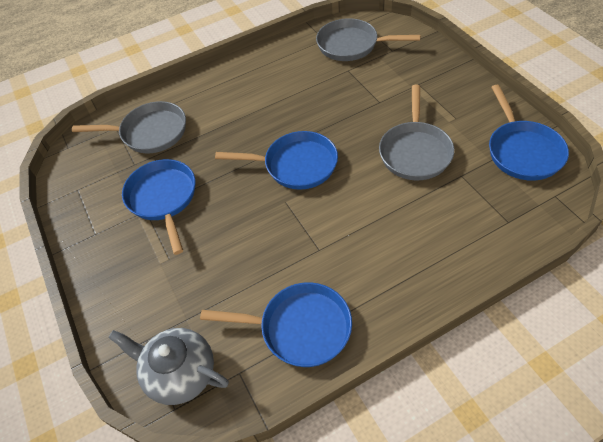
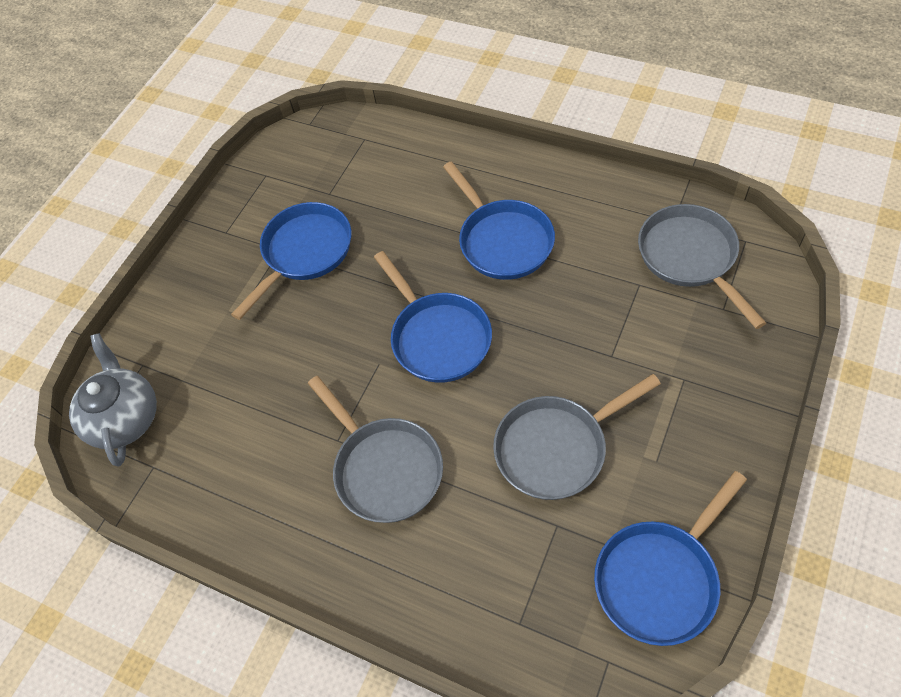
camera: 55 degrees right, 5 degrees up
(150, 133) = (380, 172): grey pan -> grey pan (384, 468)
(300, 328) = (231, 487): blue pan -> blue pan (502, 241)

